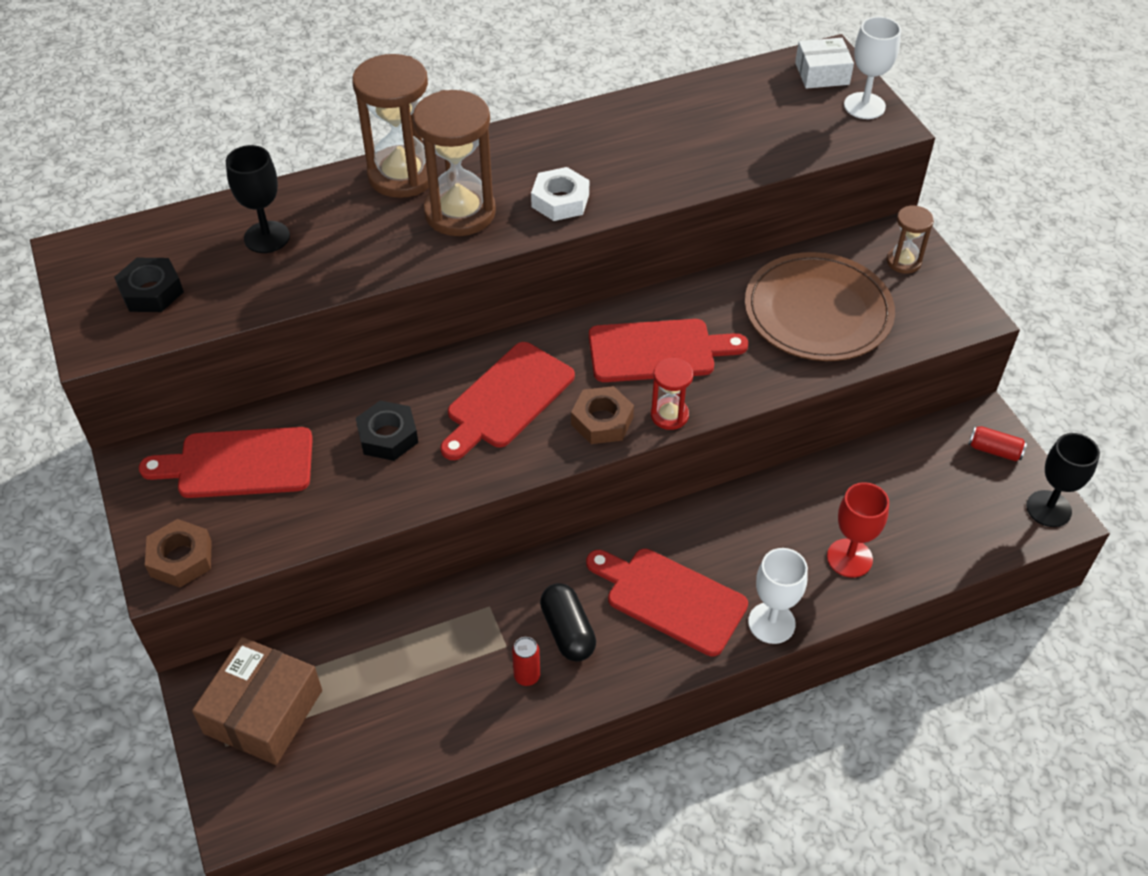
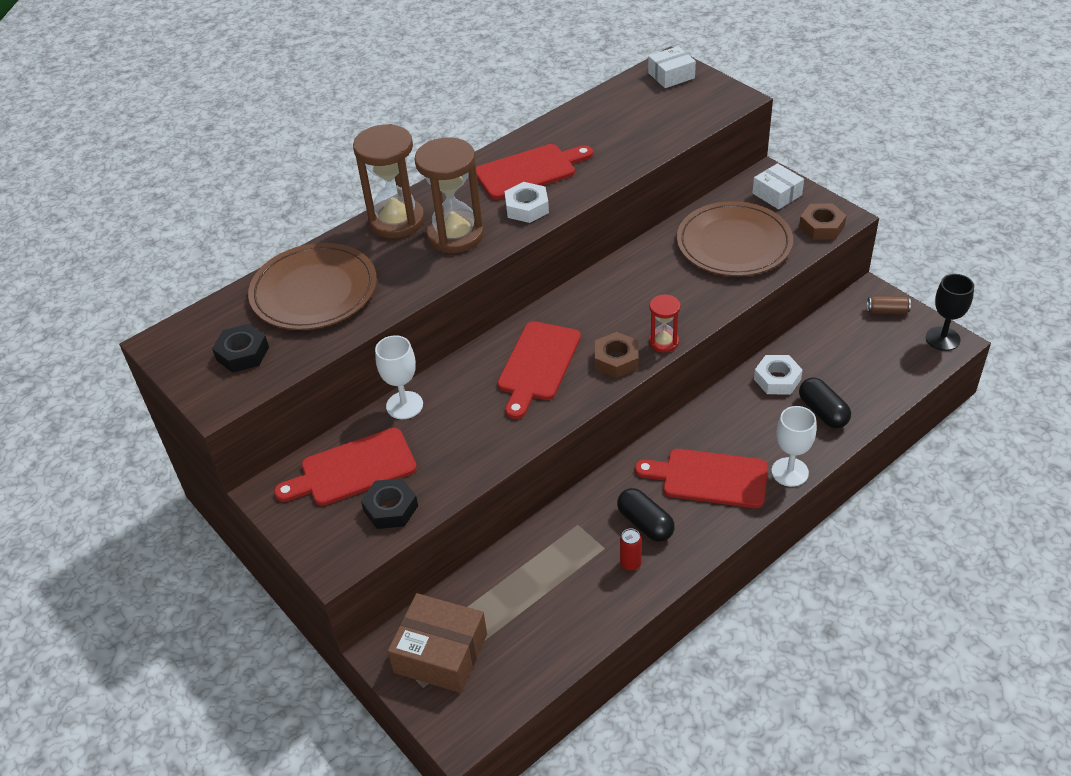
camera: 15 degrees left, 5 degrees down
(181, 558) = (343, 549): brown nut -> brown nut (821, 226)
(263, 711) = (440, 653): brown box -> brown box turned 75 degrees counterclockwise
(267, 237) = (314, 291): black goblet -> brown plate
(388, 436) = (460, 416): black nut -> black nut (390, 508)
(658, 351) = (632, 301): red cutting board -> red cutting board (529, 171)
(813, 498) = (777, 379): none -> white nut
(849, 558) = (823, 412): red goblet -> black capsule
(864, 106) = (713, 89): white goblet -> white goblet (404, 405)
(903, 261) = (777, 194): brown hourglass -> white box
(994, 450) = (887, 311): red can -> brown can

